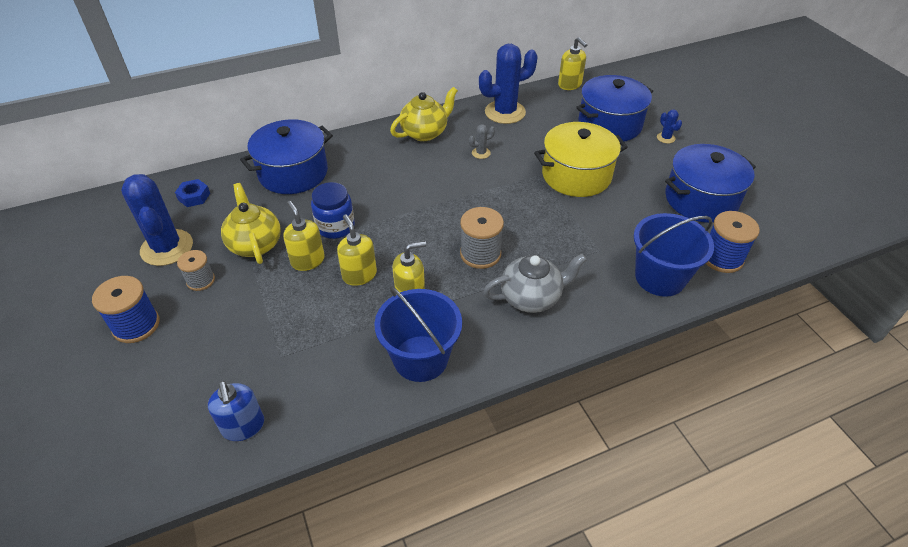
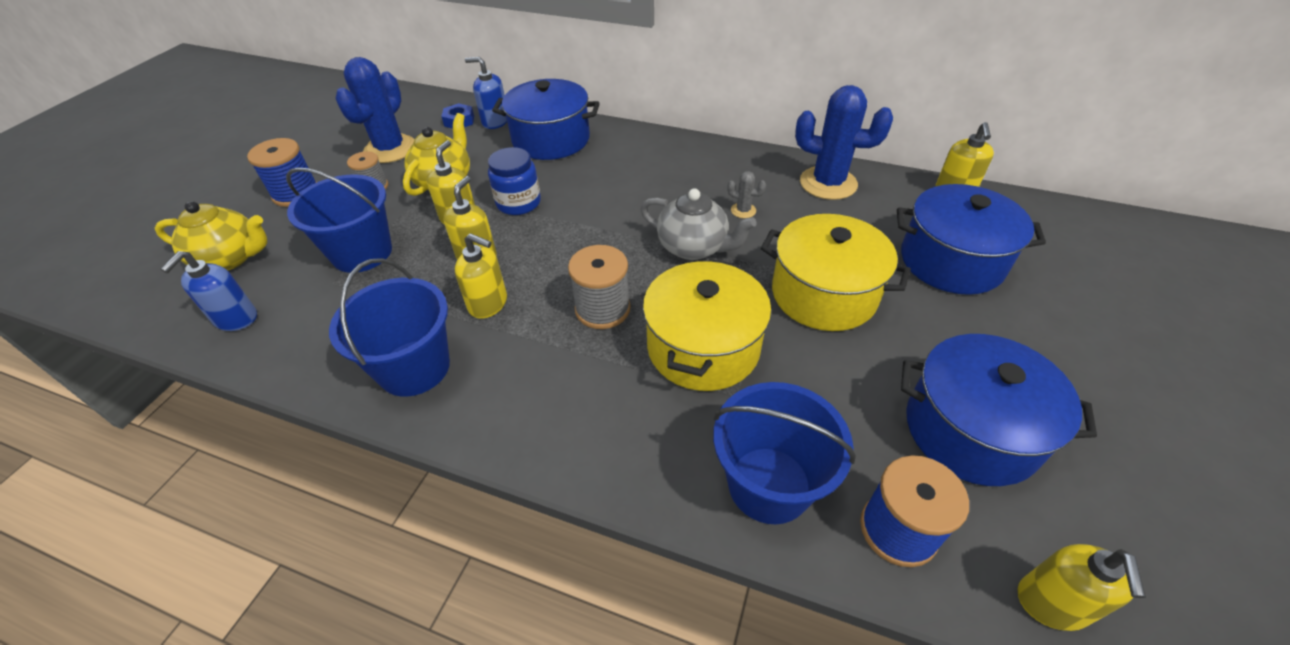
camera: 45 degrees right, 0 degrees up
(226, 182) = (495, 121): none -> blue soap dispenser
(270, 325) = (362, 252): none -> blue bucket
(425, 133) = (713, 162): yellow teapot -> yellow teapot (231, 258)
(531, 297) = (589, 390): grey teapot -> grey teapot (693, 247)
(556, 238) = (703, 347): none -> yellow pot
(665, 138) = (1019, 320): blue cactus -> none
(790, 245) = (1051, 603): none -> yellow soap dispenser

